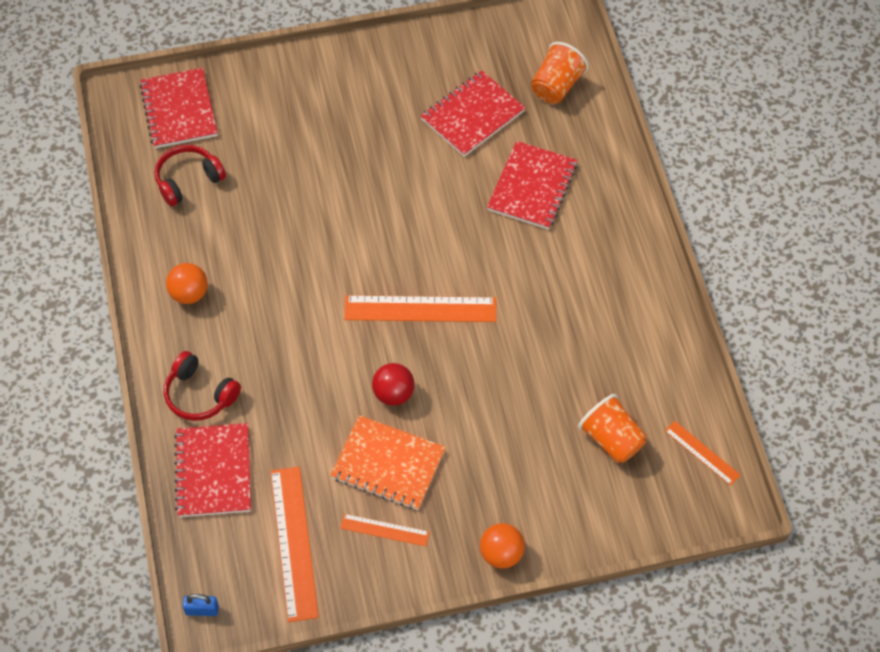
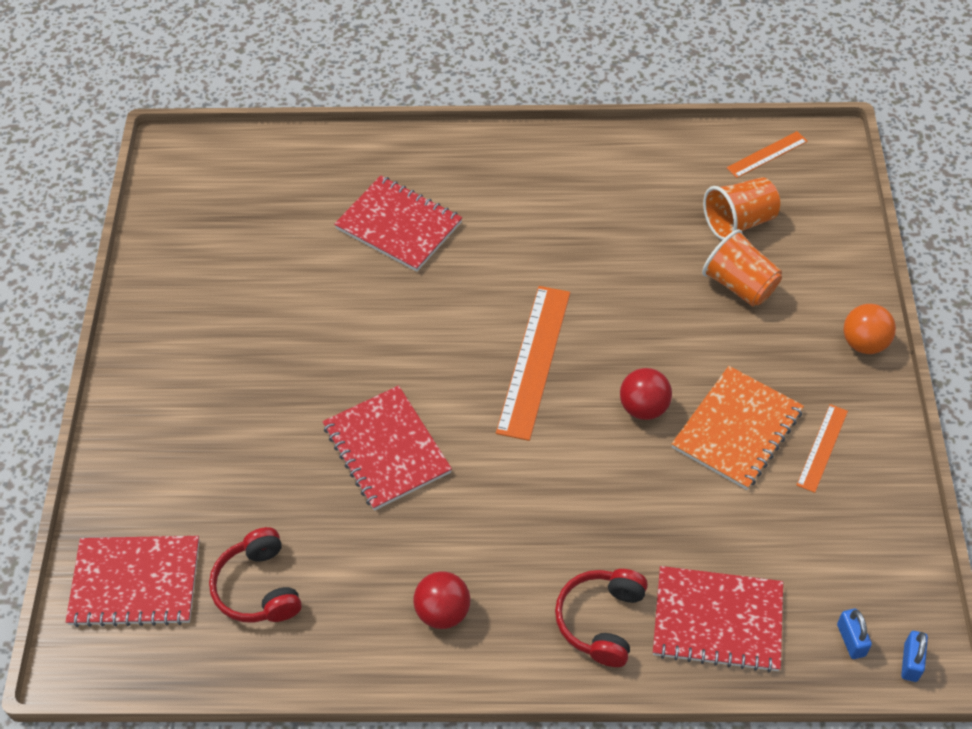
camera: 75 degrees left, 5 degrees down
(189, 294) = (443, 612): orange ball -> red ball
(200, 394) = (601, 620): red headphones -> red headphones turned 150 degrees clockwise
(213, 566) = (851, 640): none -> blue padlock
(293, 543) = (828, 545): orange ruler -> none
(472, 115) = (277, 261): red notebook -> red notebook (386, 449)
(556, 86) = (267, 177): orange cup -> orange cup (740, 285)

